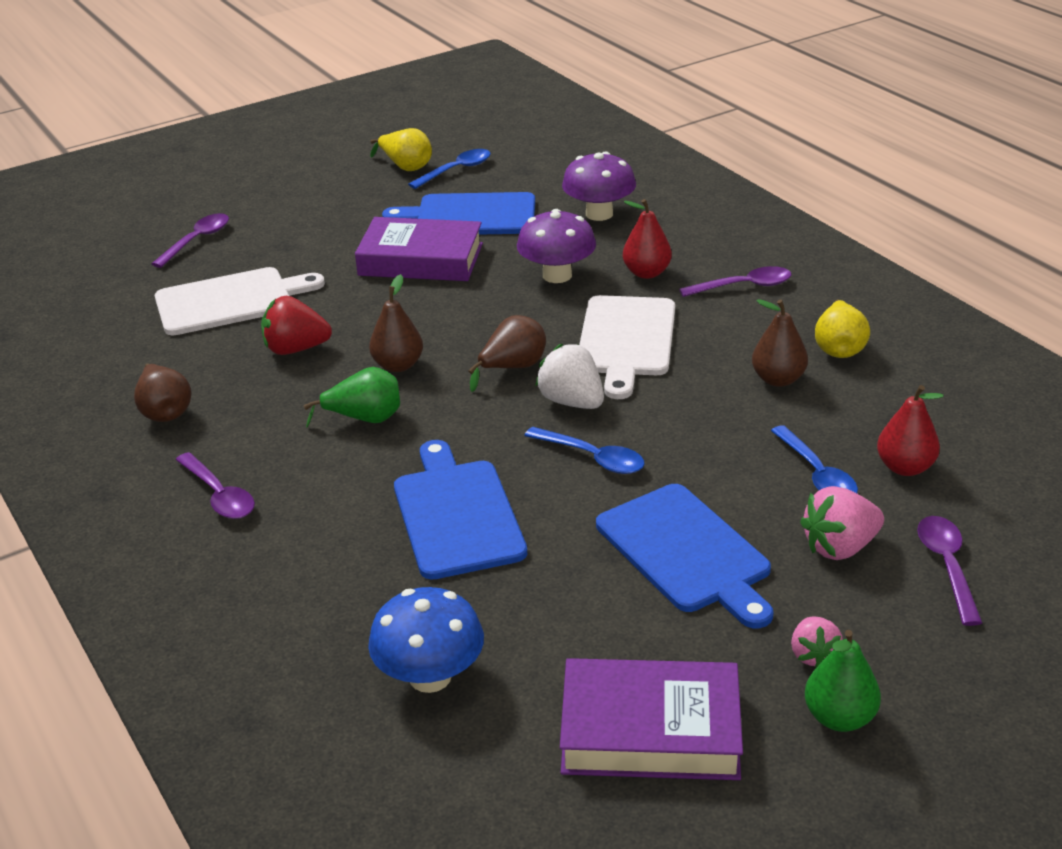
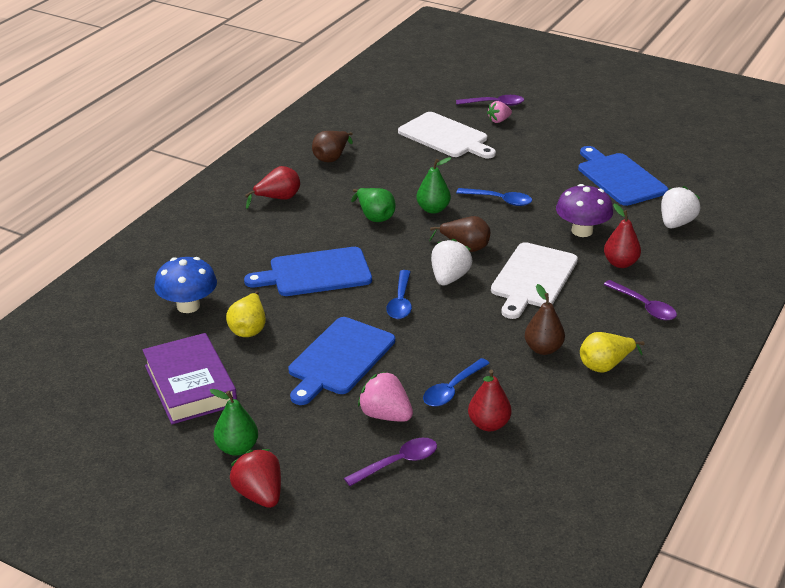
camera: 60 degrees right, 0 degrees up
(219, 495) = (278, 199): purple spoon -> red pear
(296, 349) = (419, 173): red strawberry -> red strawberry (259, 494)
(398, 365) = (433, 209): brown pear -> green pear
(406, 167) = (653, 136): yellow pear -> yellow pear (249, 328)
(421, 259) = (549, 179): purple book -> none
(456, 170) = (670, 154): blue spoon -> blue spoon (500, 200)
(457, 514) = (315, 273): blue cutting board -> blue cutting board turned 150 degrees counterclockwise
(599, 214) = (676, 223): purple mushroom -> white strawberry
(626, 340) = (532, 278): white cutting board -> white cutting board turned 45 degrees counterclockwise
(813, 655) = (282, 427): pink strawberry -> pink strawberry (499, 120)

